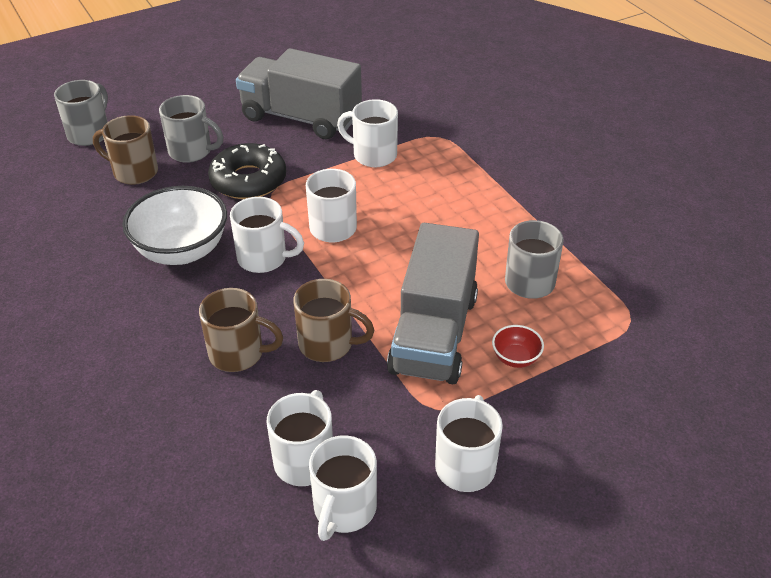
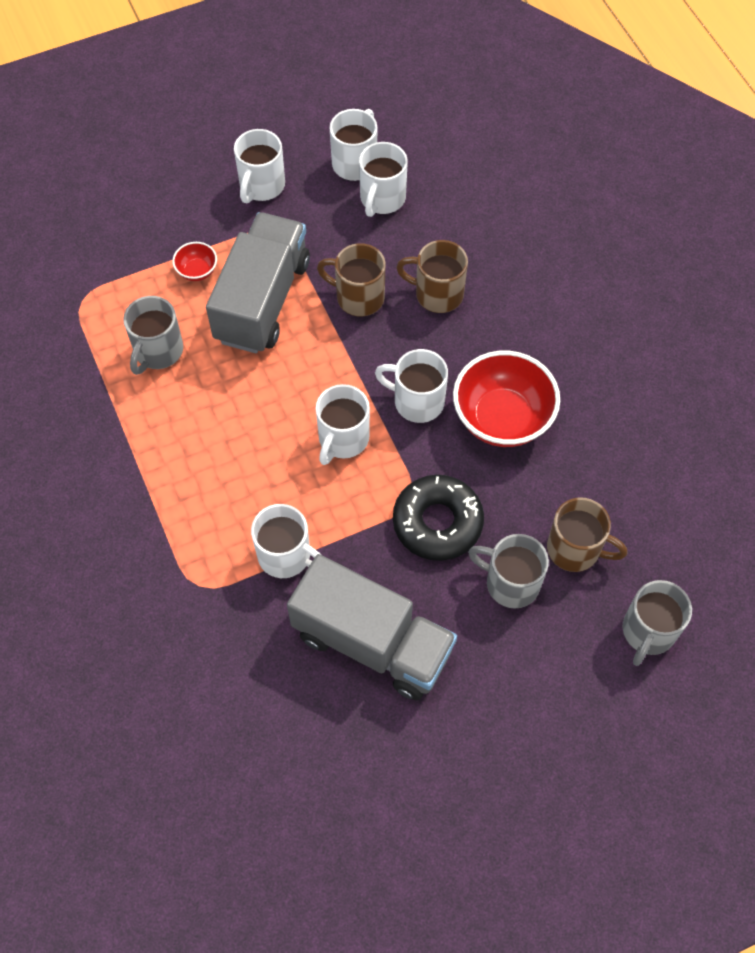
camera: 175 degrees left, 20 degrees up
(182, 251) = (502, 418): white bowl -> red bowl

